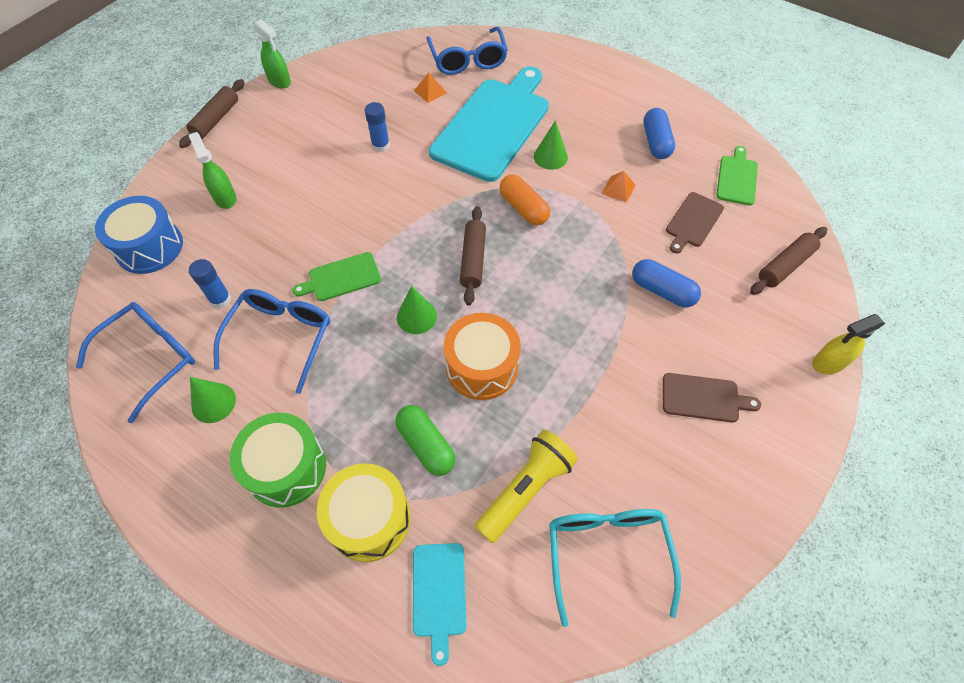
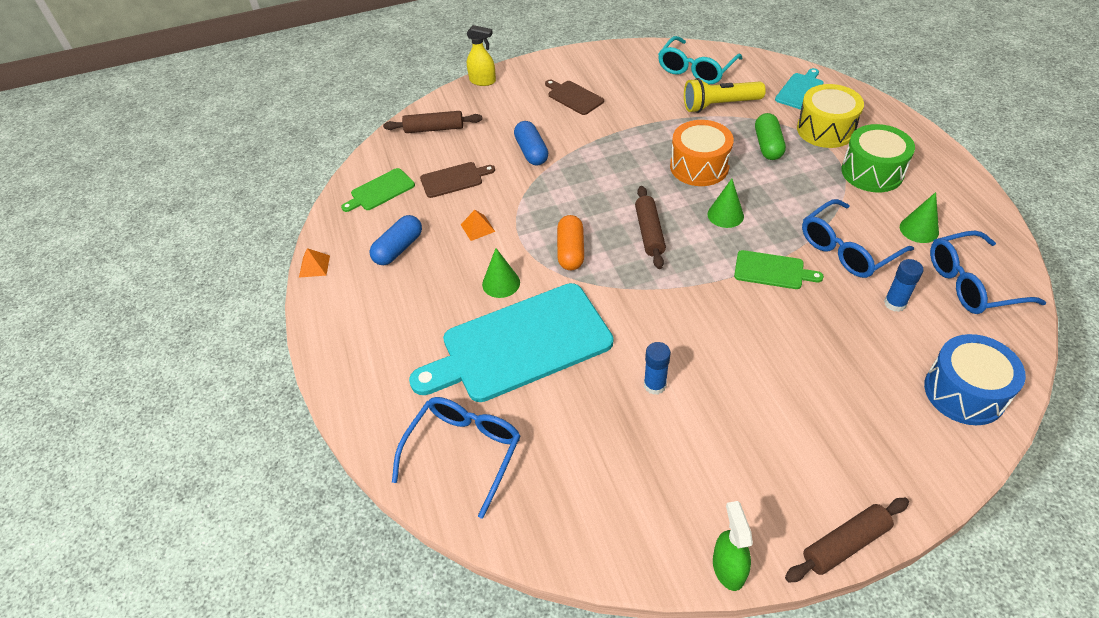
camera: 140 degrees left, 10 degrees down
(225, 198) = (863, 411): green spray bottle -> none
(430, 91) = (547, 429): orange pyramid -> orange pyramid (314, 266)
(473, 260) = (649, 232): brown rolling pin -> brown rolling pin turned 45 degrees counterclockwise

